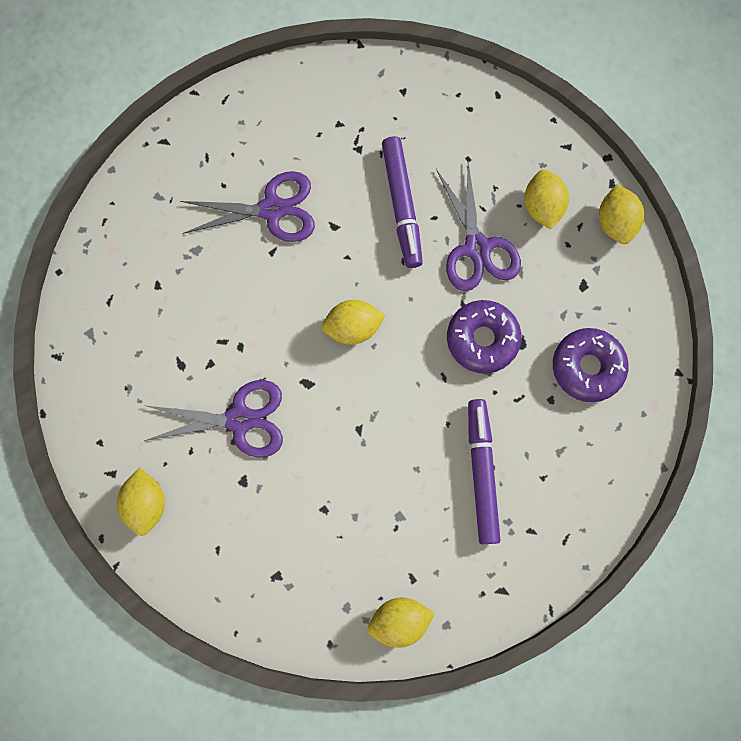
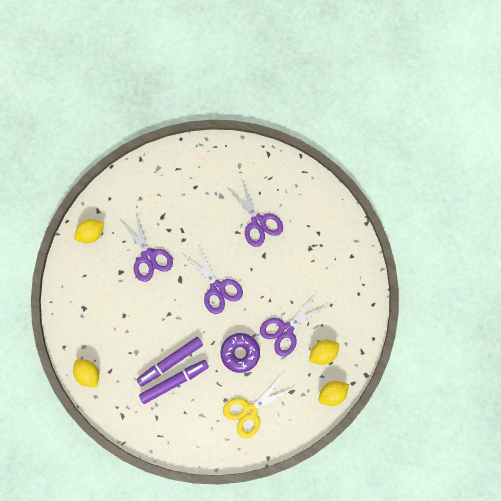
camera: 65 degrees right, 0 degrees up
(353, 327) = (217, 288): yellow lemon -> purple scissors
(402, 205) = (290, 283): purple marker -> purple marker (170, 362)
(587, 367) = (249, 411): purple donut -> yellow scissors

